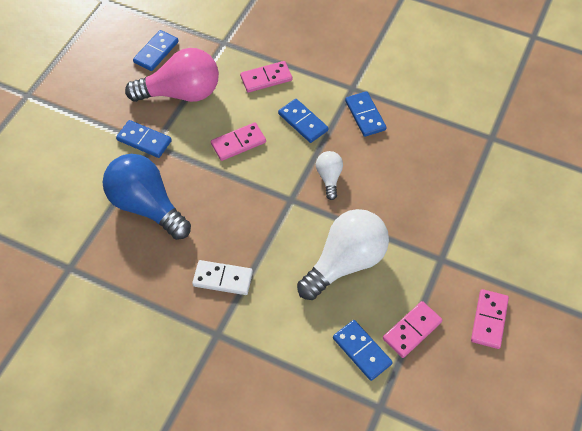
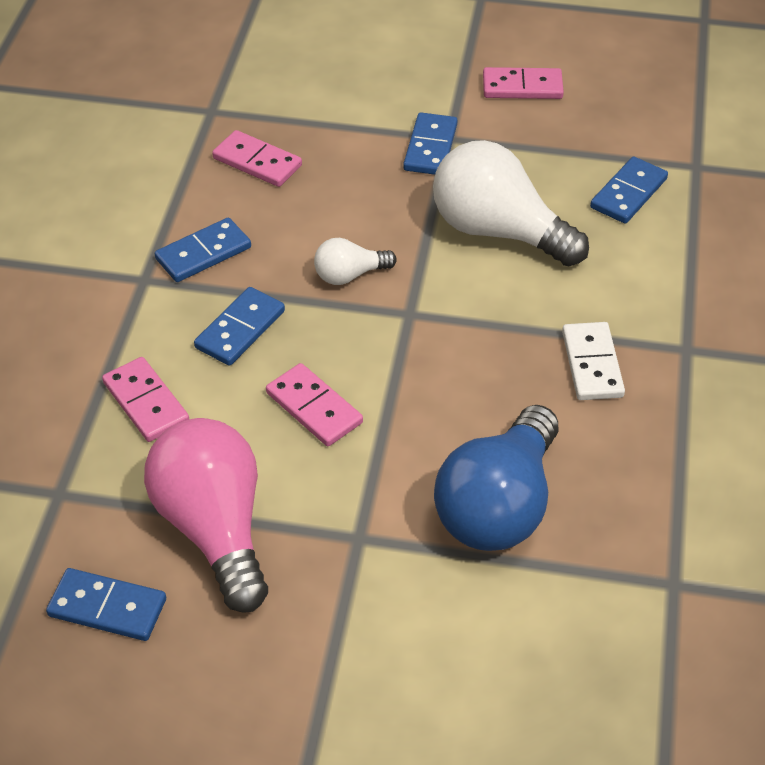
camera: 105 degrees left, 10 degrees down
(144, 140) = (352, 556): blue domino -> blue domino (430, 147)
(412, 330) = (573, 152): pink domino -> pink domino (257, 162)

